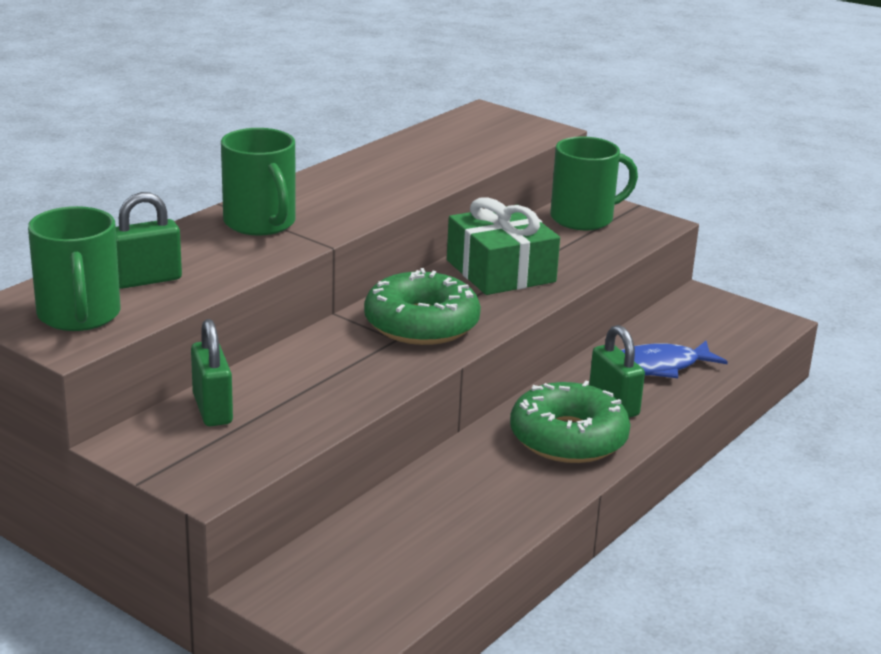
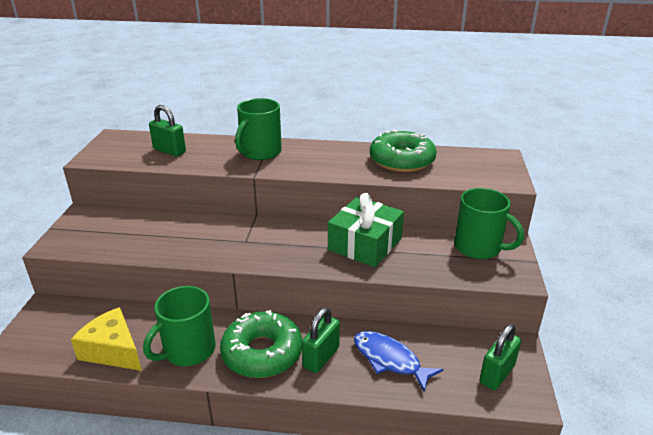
camera: 60 degrees right, 5 degrees up
(79, 316) = (120, 151): green mug -> green mug (188, 350)
(212, 409) = (128, 220): green padlock -> green padlock (497, 374)
(421, 324) = (269, 242): green donut -> green donut (402, 160)
(451, 546) = (113, 350): none -> yellow cheese

